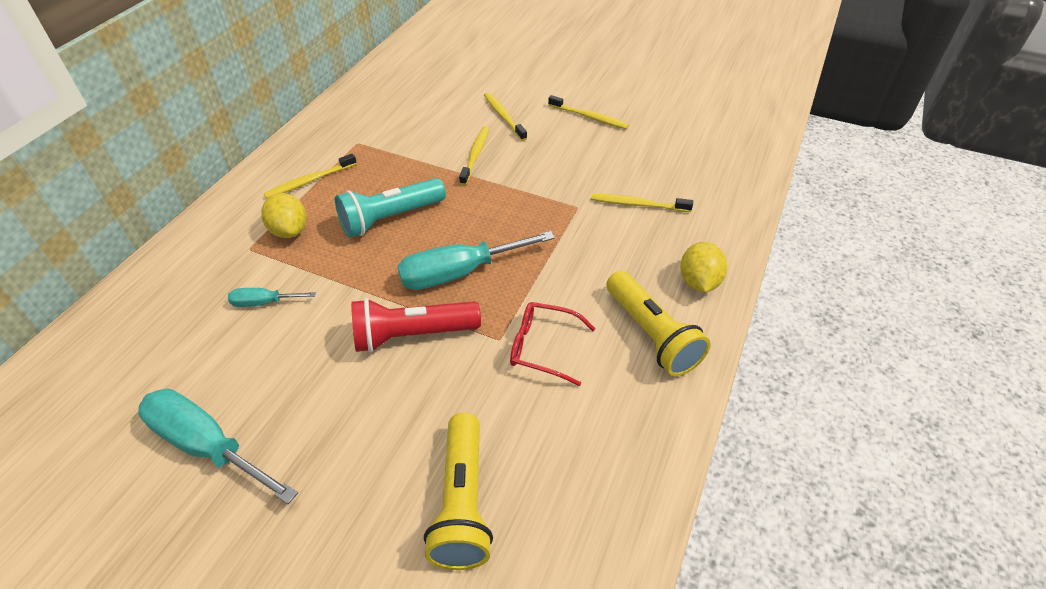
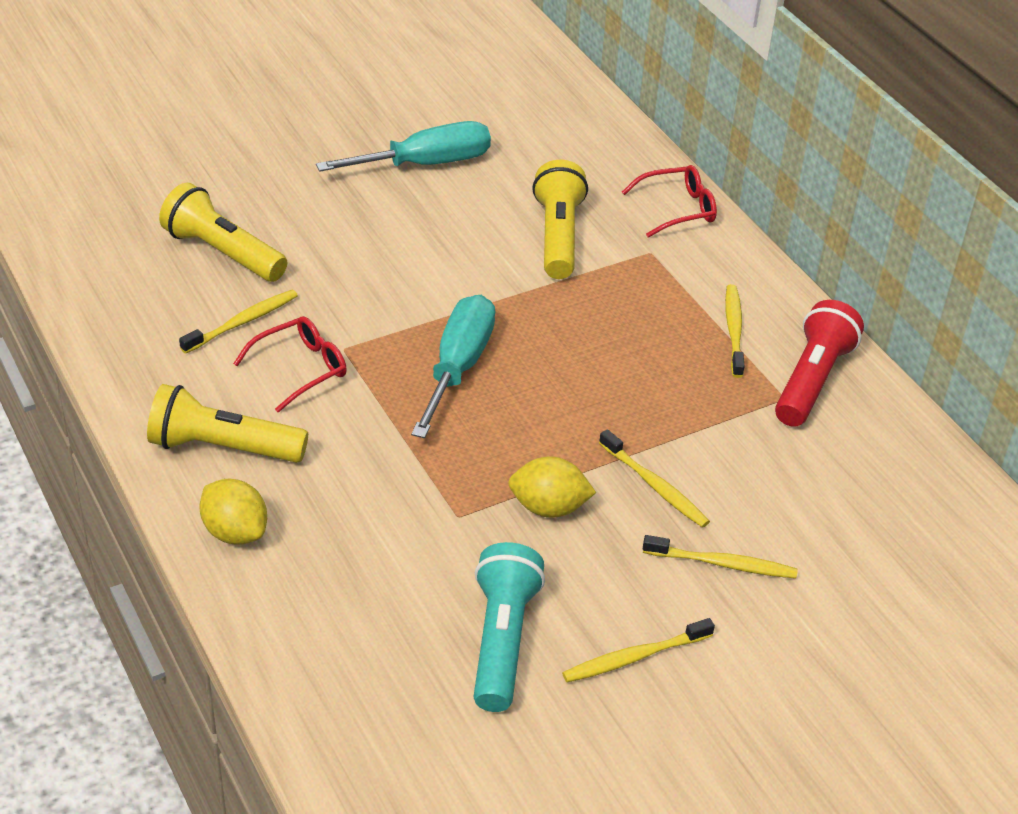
camera: 125 degrees right, 5 degrees down
(180, 259) = (677, 209): none -> red glasses
(264, 302) = (557, 236): turquoise screwdriver -> yellow flashlight
(289, 230) = (653, 286): yellow lemon -> yellow lemon (549, 507)
(390, 218) = (599, 360): turquoise flashlight -> turquoise flashlight (501, 640)
(412, 335) = (412, 301): red flashlight -> red flashlight (811, 380)
(637, 204) = (403, 572): yellow toothbrush -> yellow toothbrush (243, 322)

